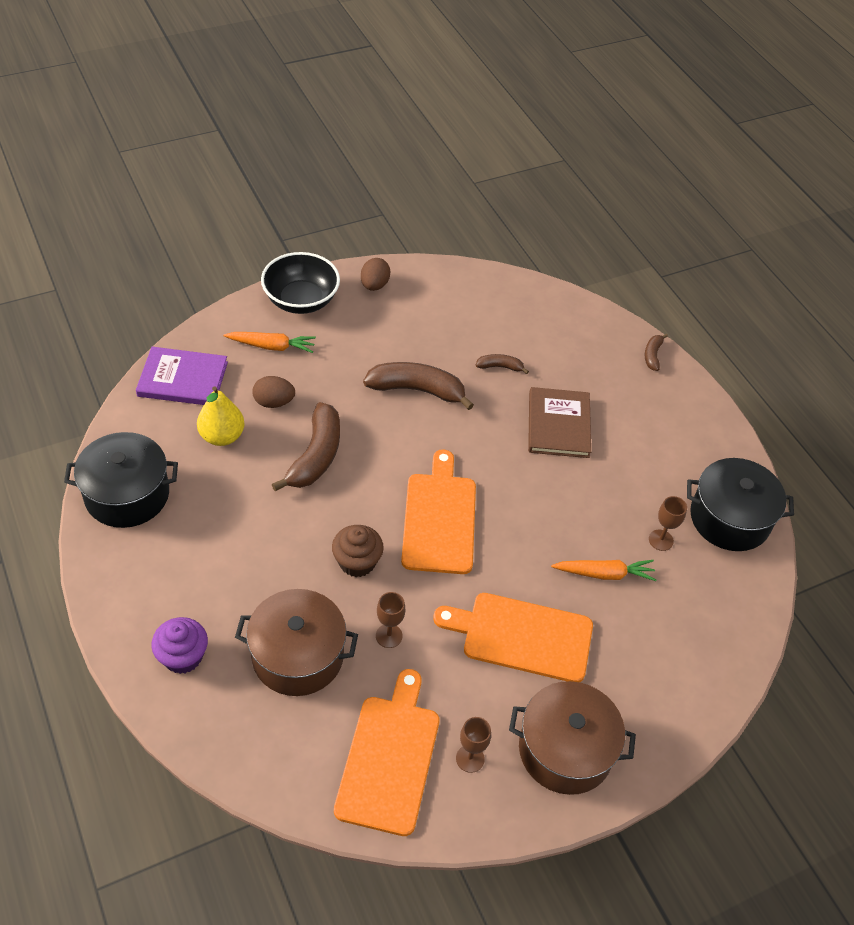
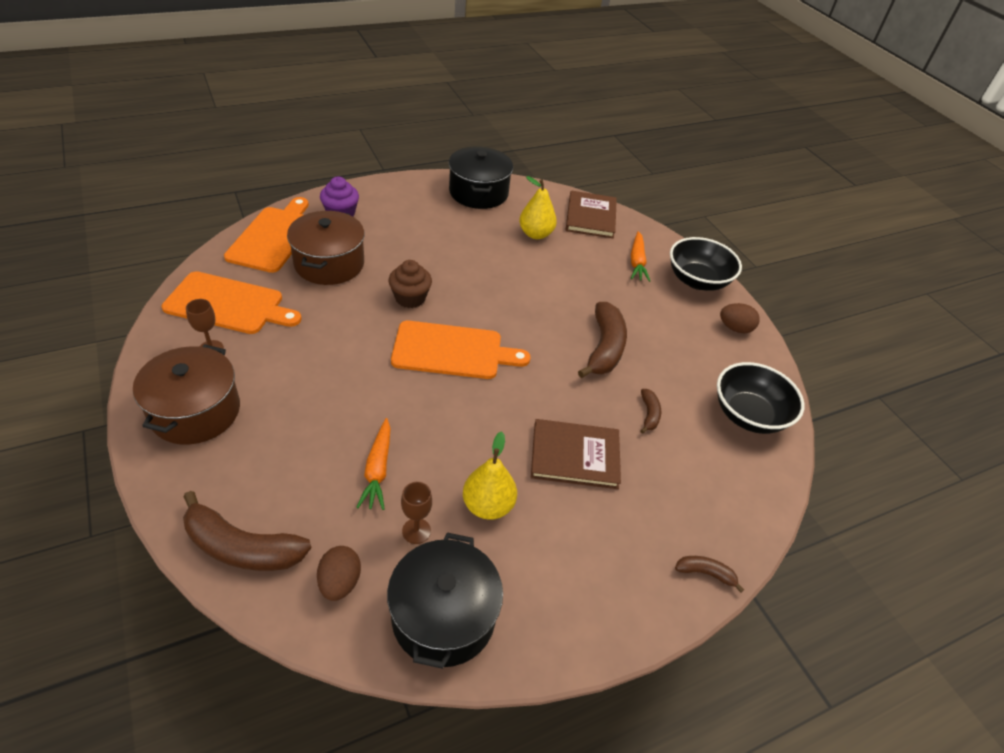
camera: 90 degrees right, 5 degrees down
(183, 379) = (590, 217): purple book -> brown book
(274, 402) = (574, 261): brown egg -> brown egg (340, 582)
(316, 456) = (519, 281): brown banana -> brown banana (242, 547)
(389, 636) = (336, 311): brown goblet -> none
(488, 298) = (748, 415): none -> black bowl
(522, 636) = (318, 395): orange cutting board -> orange cutting board (273, 237)
(624, 489) = (488, 505): none -> yellow pear

